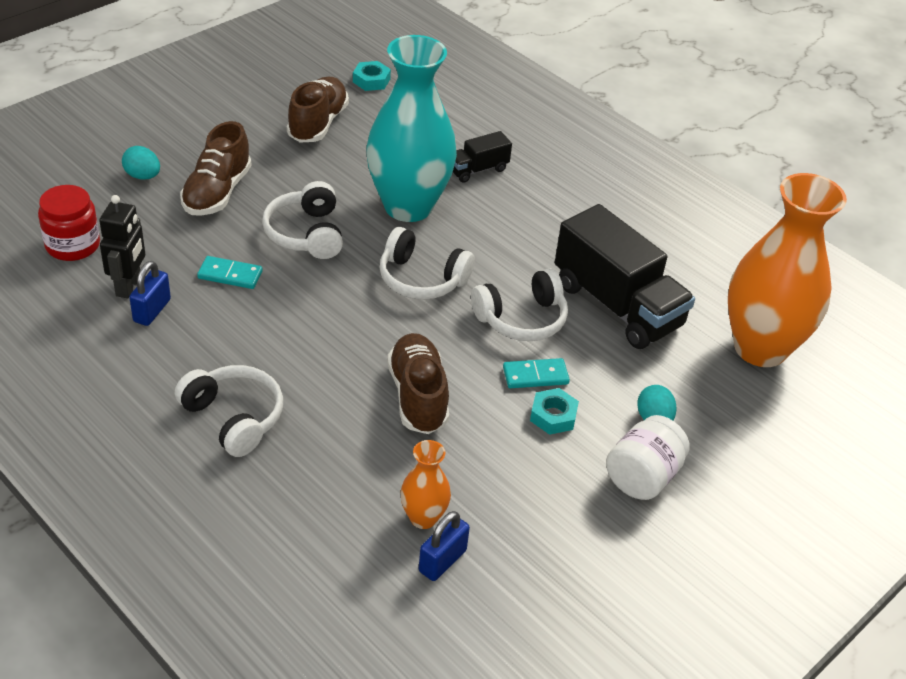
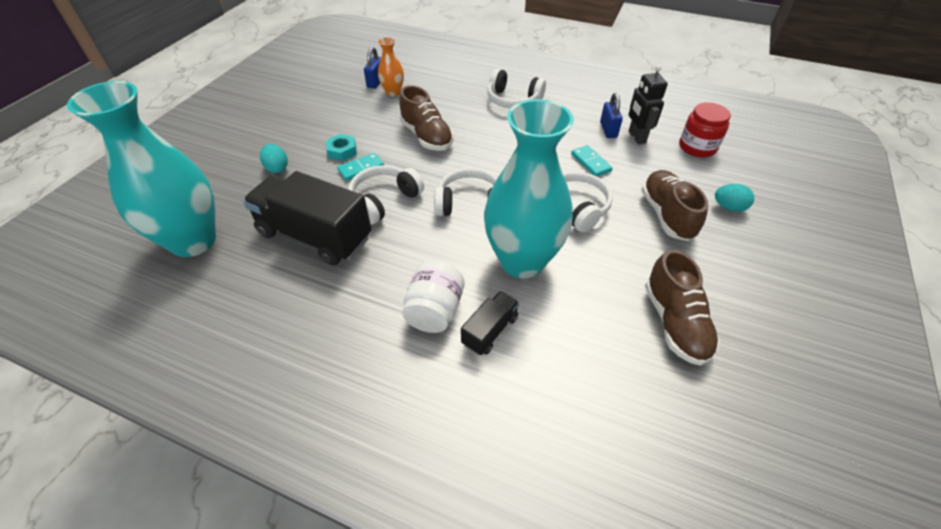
camera: 160 degrees right, 5 degrees up
(230, 275) = (591, 162): turquoise domino -> turquoise domino turned 75 degrees clockwise
(371, 80) = (691, 423): turquoise nut -> none
(642, 476) = (281, 138): white jar -> white jar (434, 311)
(760, 348) = (193, 241): orange vase -> turquoise vase

